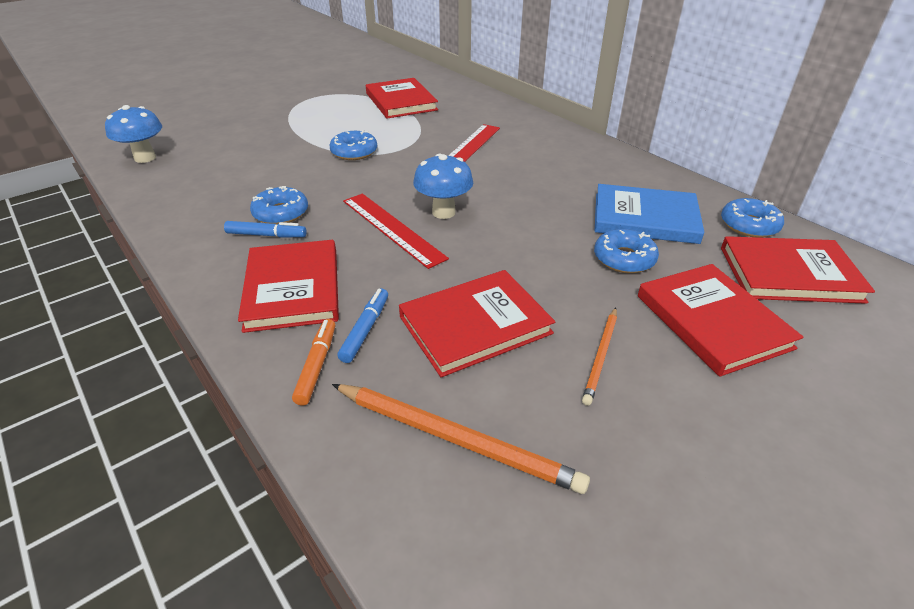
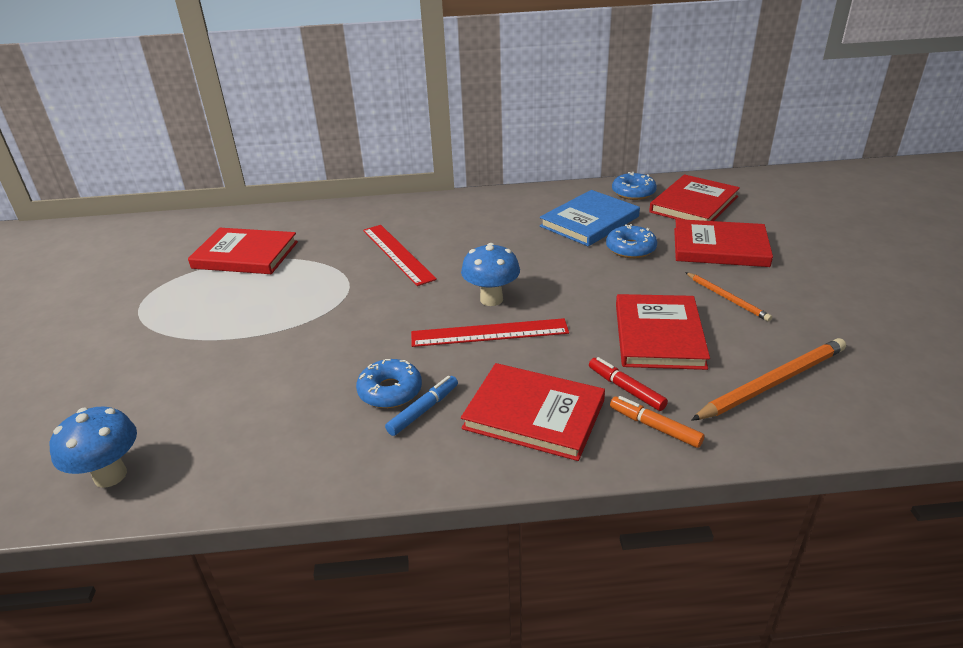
camera: 55 degrees left, 5 degrees down
(354, 152) = (319, 313): blue donut -> none
(365, 329) = (626, 389): blue marker -> red marker

